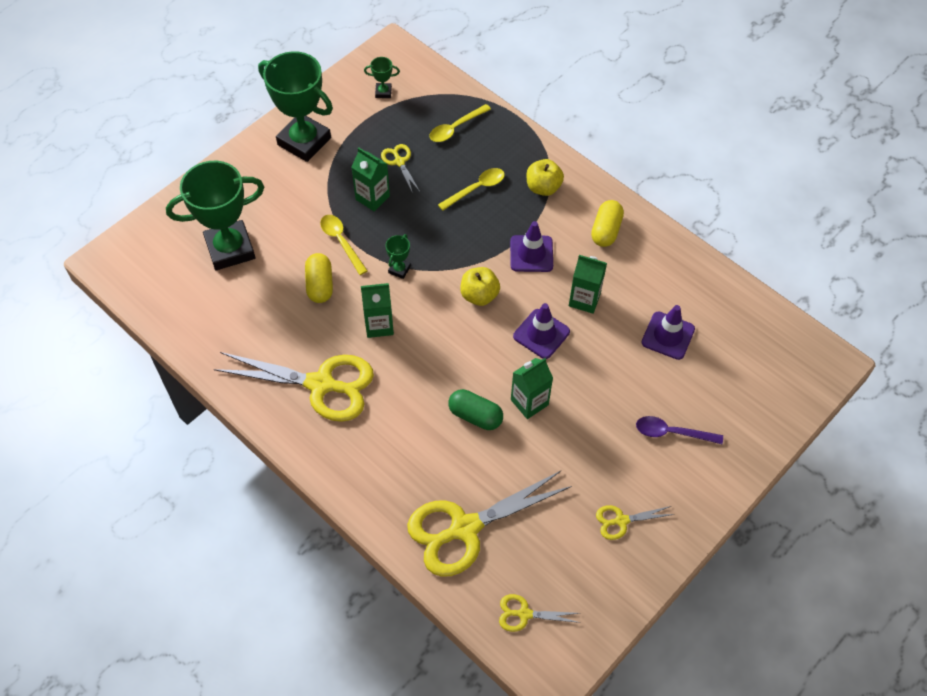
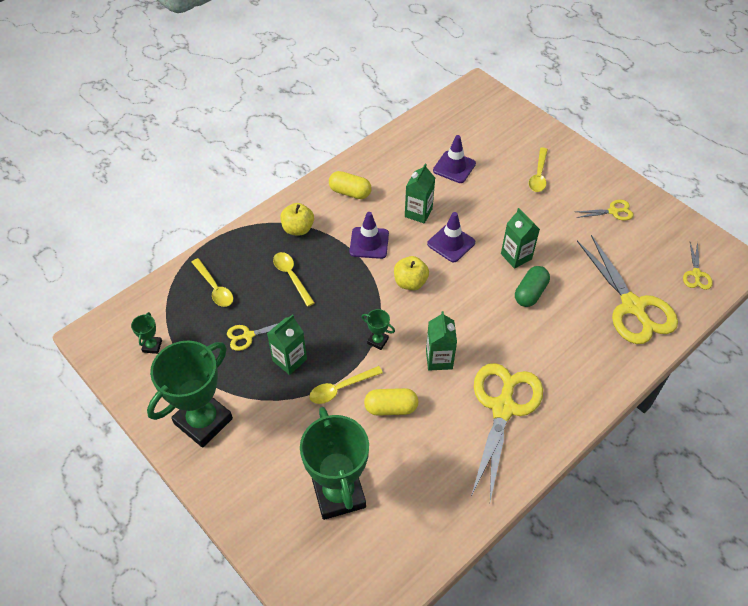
camera: 85 degrees left, 5 degrees down
(621, 521) = (613, 211): yellow scissors -> yellow scissors turned 90 degrees counterclockwise
(672, 432) = (538, 175): purple spoon -> yellow spoon

